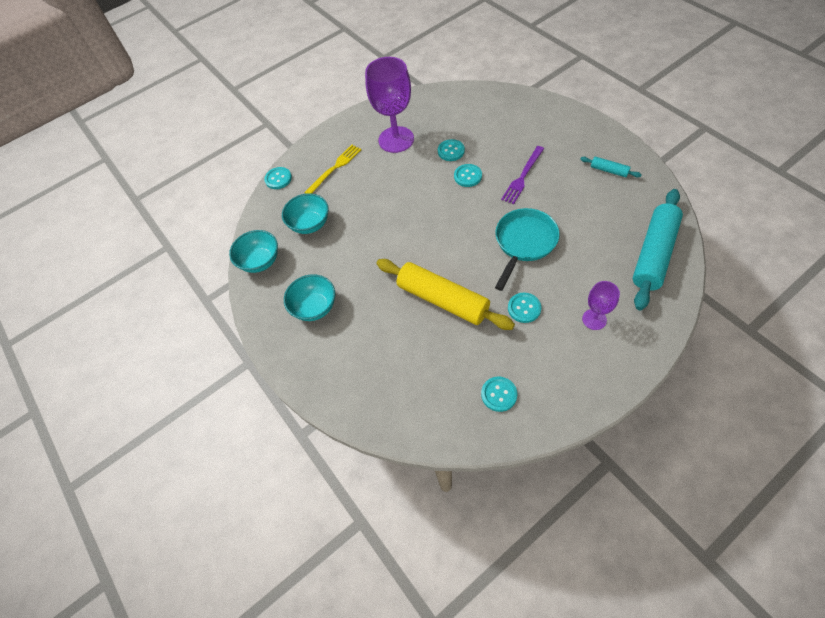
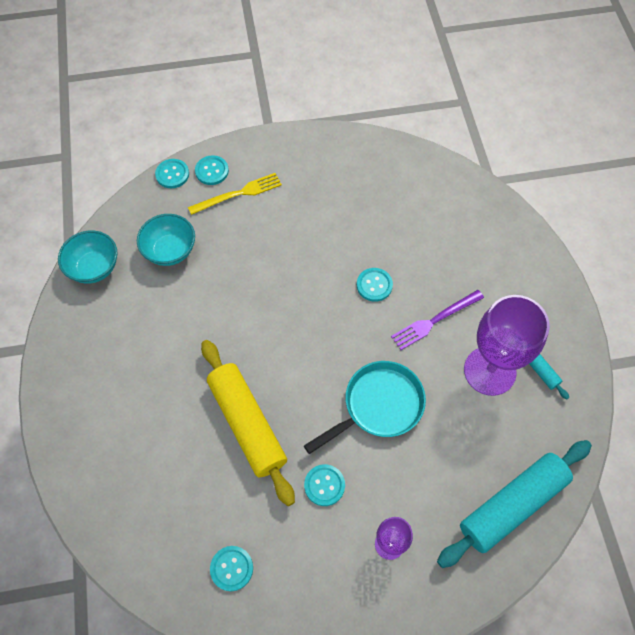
camera: 20 degrees right, 5 degrees up
(314, 307) = (114, 355): turquoise bowl -> none
(396, 139) = (327, 192): purple goblet -> purple goblet (489, 371)
(451, 151) = (377, 241): turquoise button -> turquoise button (212, 171)

